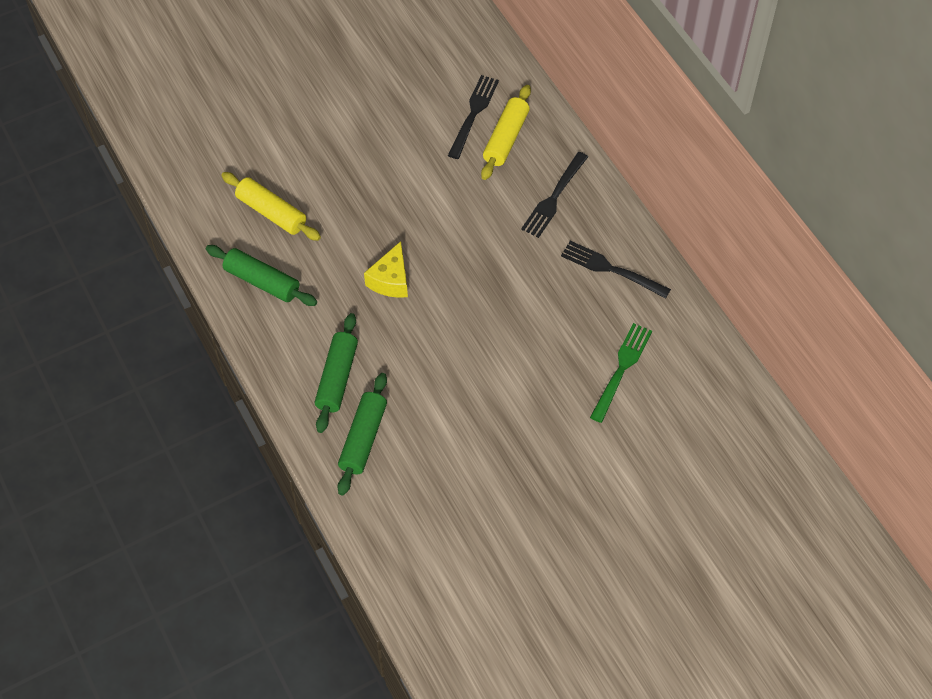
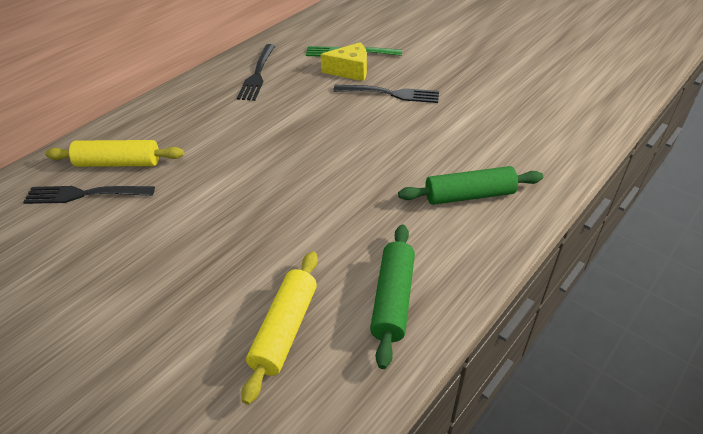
camera: 110 degrees left, 15 degrees down
(363, 438) = (515, 159): green rolling pin -> none
(390, 280) = (333, 193): yellow cheese -> yellow cheese (350, 71)
(554, 197) = (189, 117): black fork -> black fork (390, 94)

